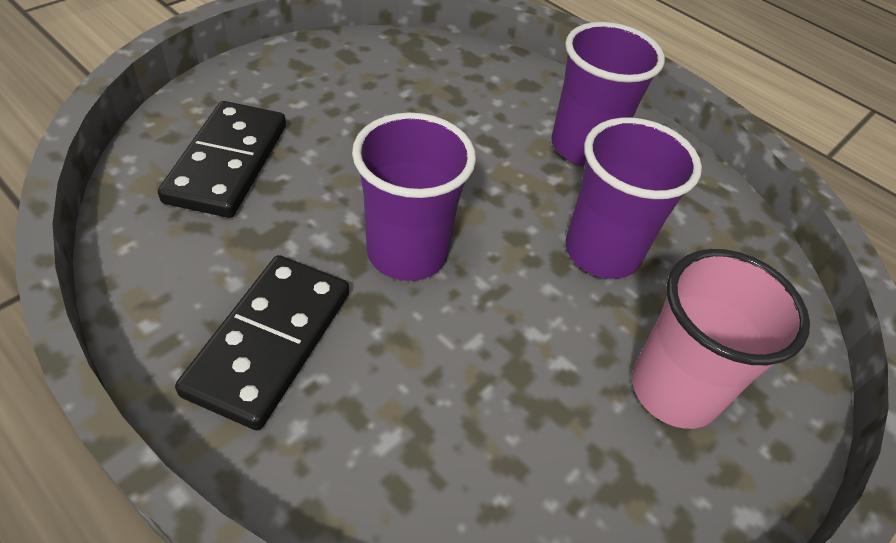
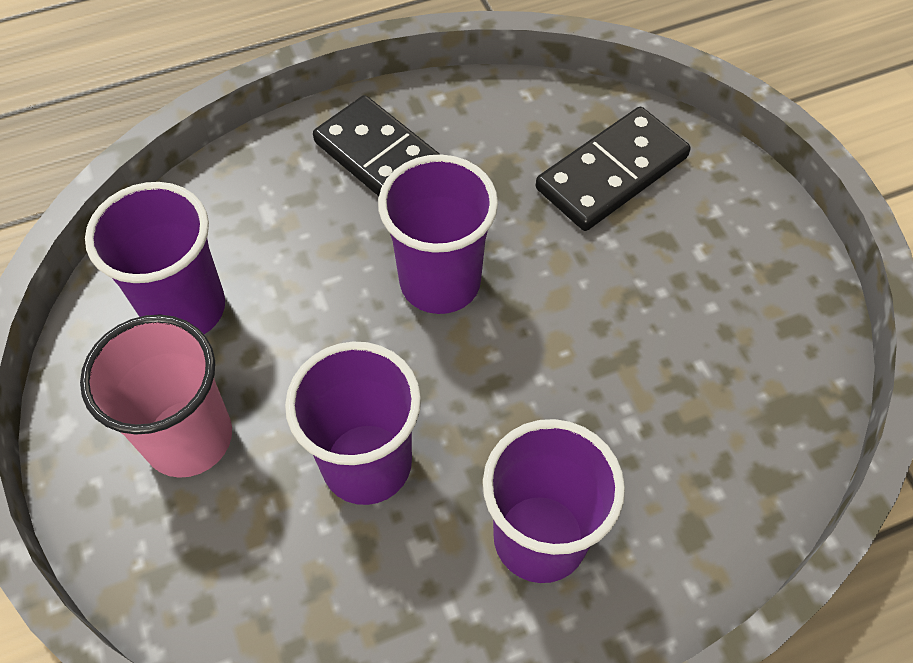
camera: 120 degrees right, 10 degrees up
(228, 163) = (612, 173): black domino -> black domino turned 75 degrees counterclockwise
(554, 466) = (185, 309): none -> purple cup

